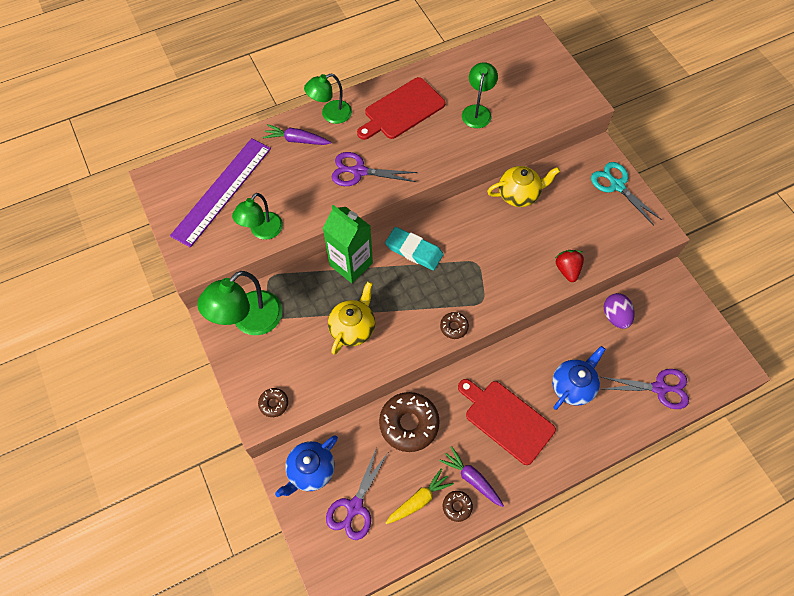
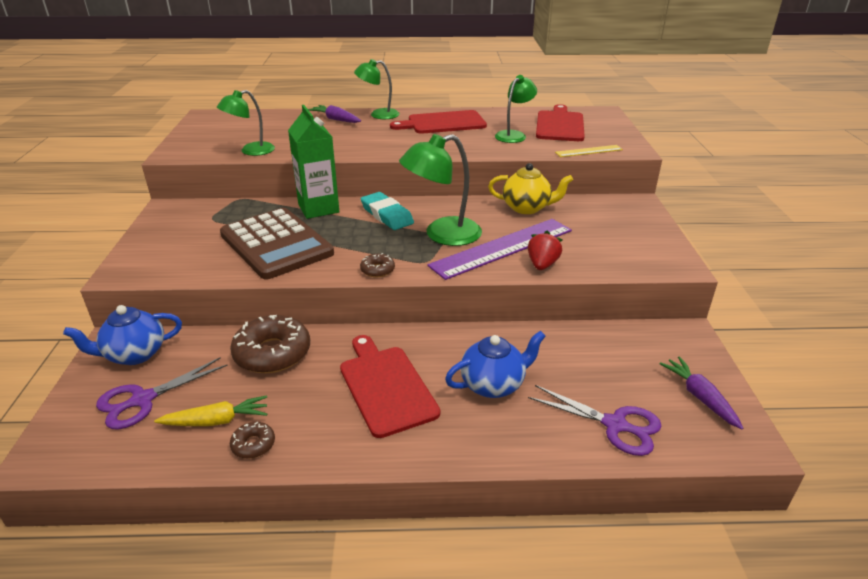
camera: 25 degrees right, 30 degrees down
(222, 191) = (245, 128): purple ruler -> purple ruler (502, 247)
(249, 321) = (190, 216): green lamp -> green lamp (442, 235)
(274, 403) = (145, 269): brown donut -> none
(353, 328) = (276, 244): yellow teapot -> brown calculator
(359, 171) = (370, 141): purple scissors -> none
(472, 478) = (296, 425): purple carrot -> purple carrot (700, 397)
(507, 76) = (559, 125): none -> red cutting board
(553, 118) = (588, 151): none -> yellow ruler
(615, 316) = (591, 342): purple egg -> none
(617, 185) = (644, 225): turquoise scissors -> none

